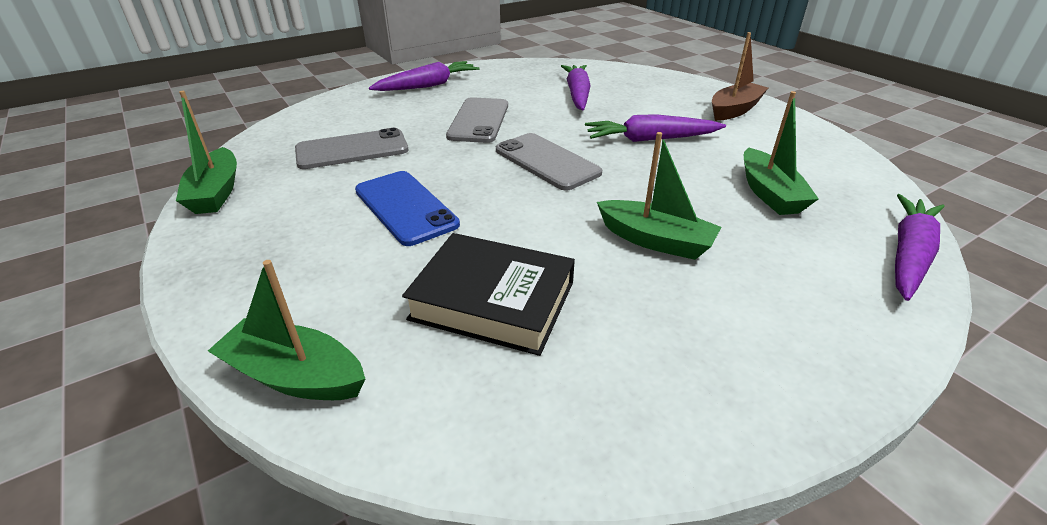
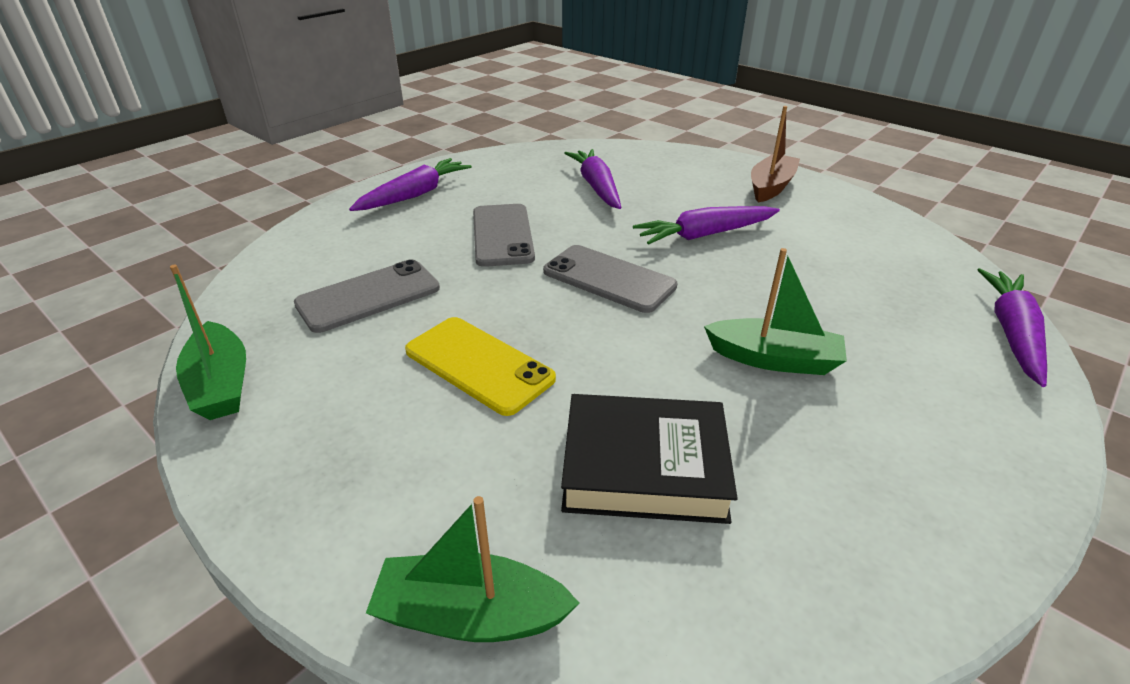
camera: 15 degrees left, 0 degrees up
(405, 207) = (479, 364): blue phone -> yellow phone
(769, 193) = (854, 283): green boat -> none

